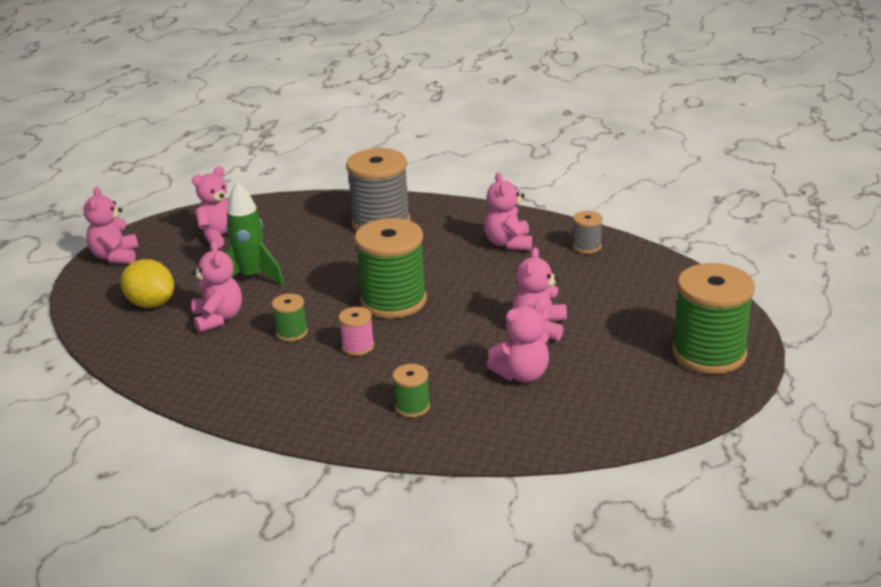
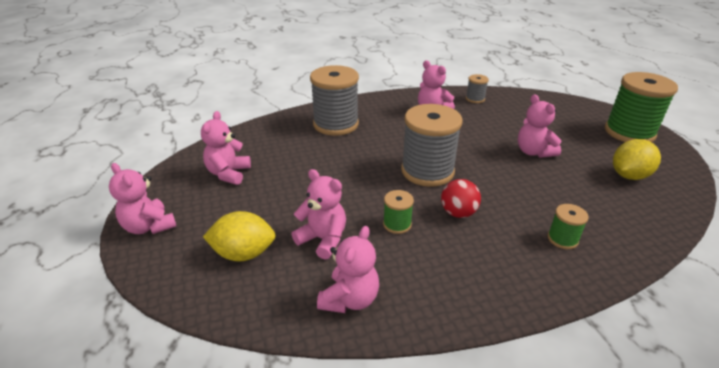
camera: 40 degrees left, 5 degrees up
(252, 277) = (300, 195): green rocket -> none
(358, 347) = (458, 213): pink spool -> red ball
(393, 301) = (427, 171): green spool -> grey spool
(522, 374) = (577, 185): pink teddy bear -> pink teddy bear (350, 299)
(601, 391) = (629, 175): none -> yellow lemon

